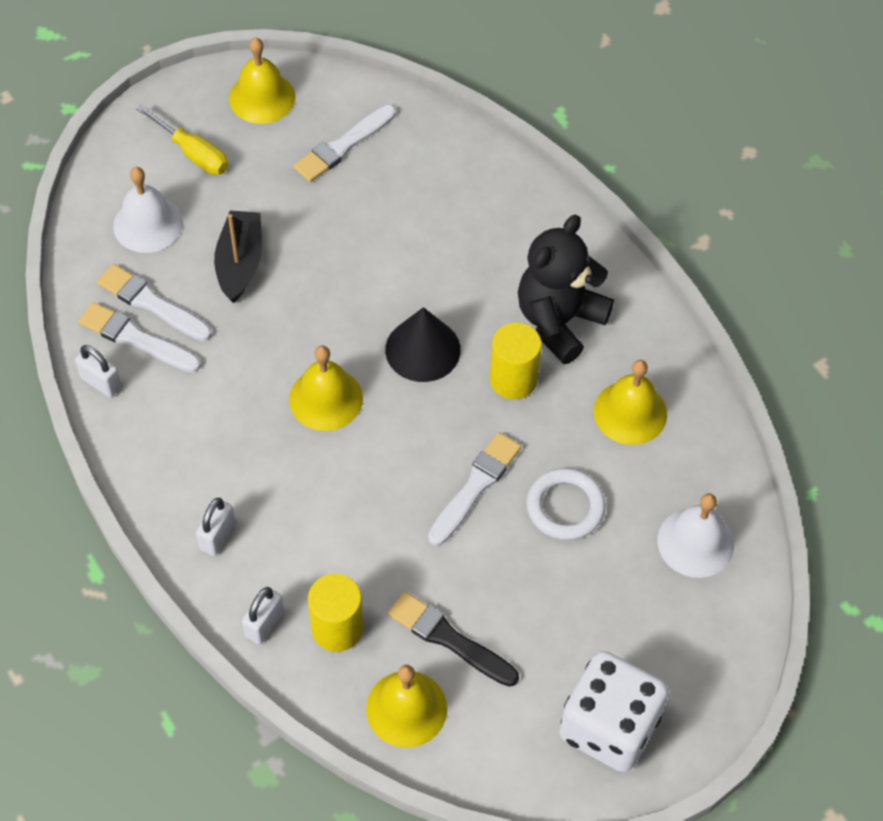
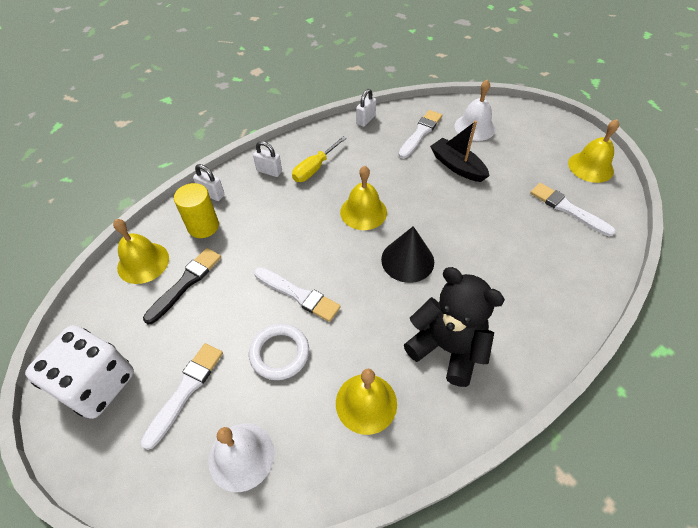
camera: 90 degrees right, 5 degrees down
(136, 338) = (395, 130): white brush -> white brush (185, 390)
(193, 154) = (532, 141): yellow screwdriver -> yellow screwdriver (314, 169)
(240, 263) = (457, 166): black boat -> black boat turned 135 degrees counterclockwise
(513, 379) = (389, 316): yellow cylinder -> none

